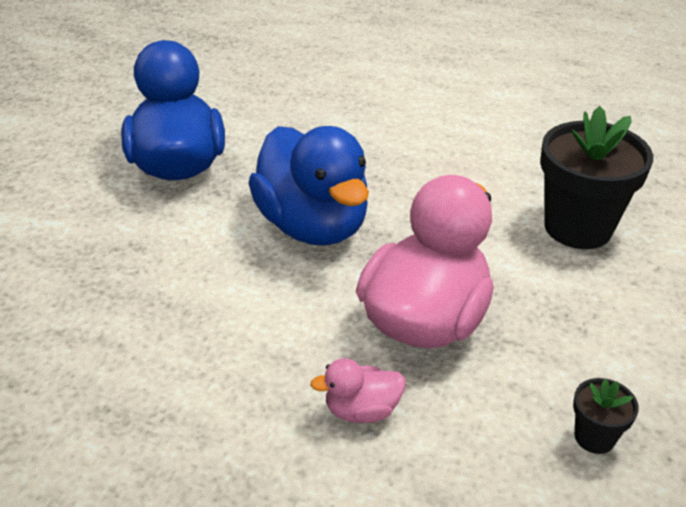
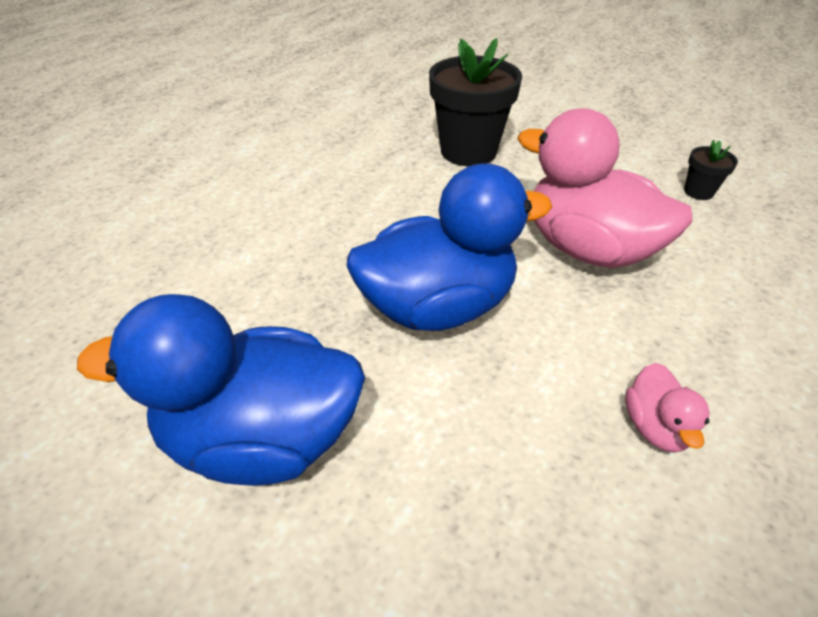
camera: 80 degrees left, 5 degrees up
(362, 410) = (707, 302): pink duck -> pink duck (655, 426)

